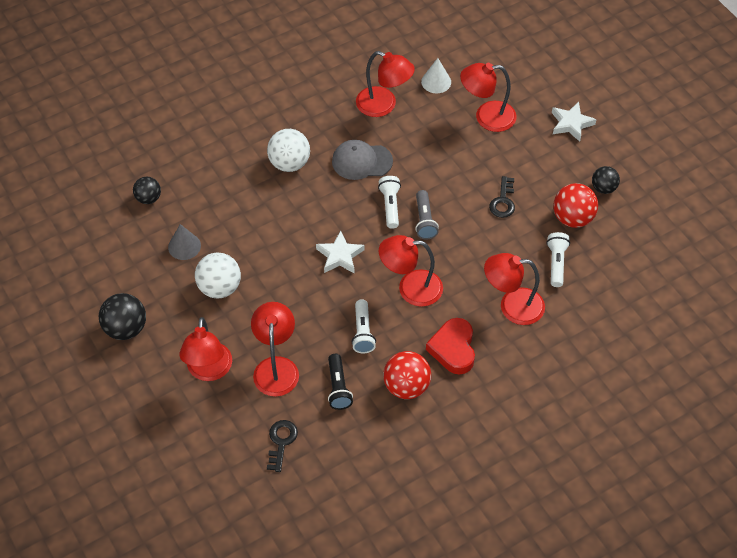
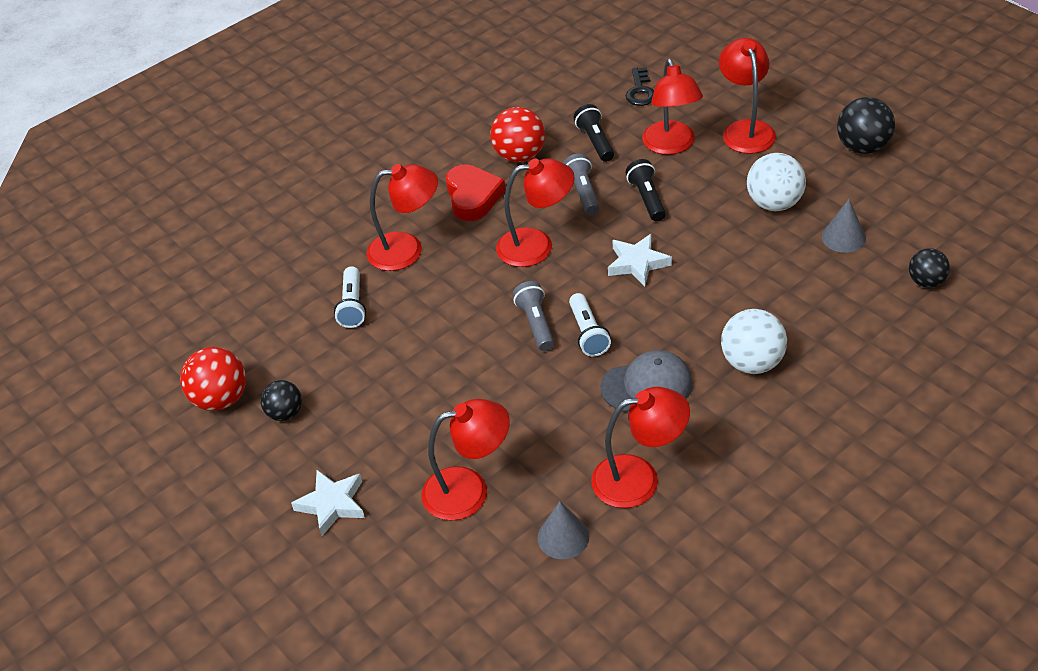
camera: 175 degrees right, 10 degrees down
(314, 315) = (647, 198): none -> black flashlight
(362, 332) = (583, 193): white flashlight -> grey flashlight
(384, 105) = (639, 478): red lamp -> red lamp turned 150 degrees clockwise
(436, 82) = (563, 537): white cone -> grey cone
(503, 201) = (430, 369): black key -> none
(573, 218) = (331, 364): red ball -> red ball (221, 399)

